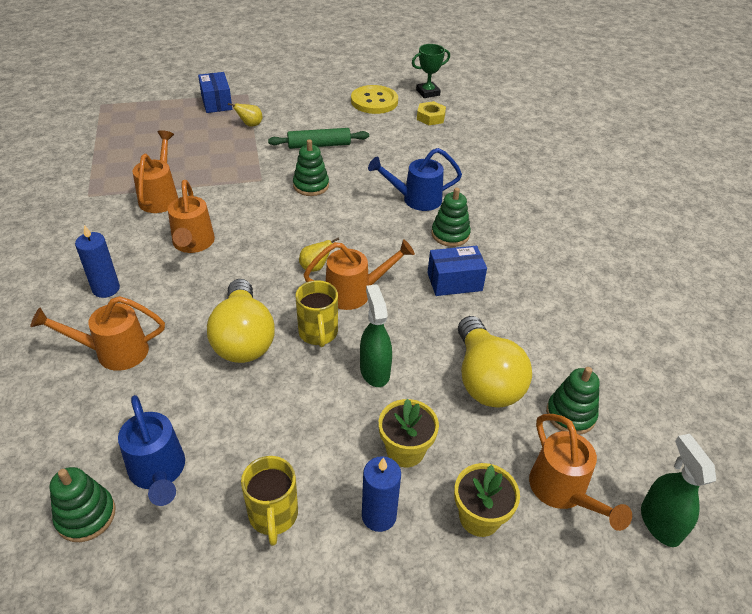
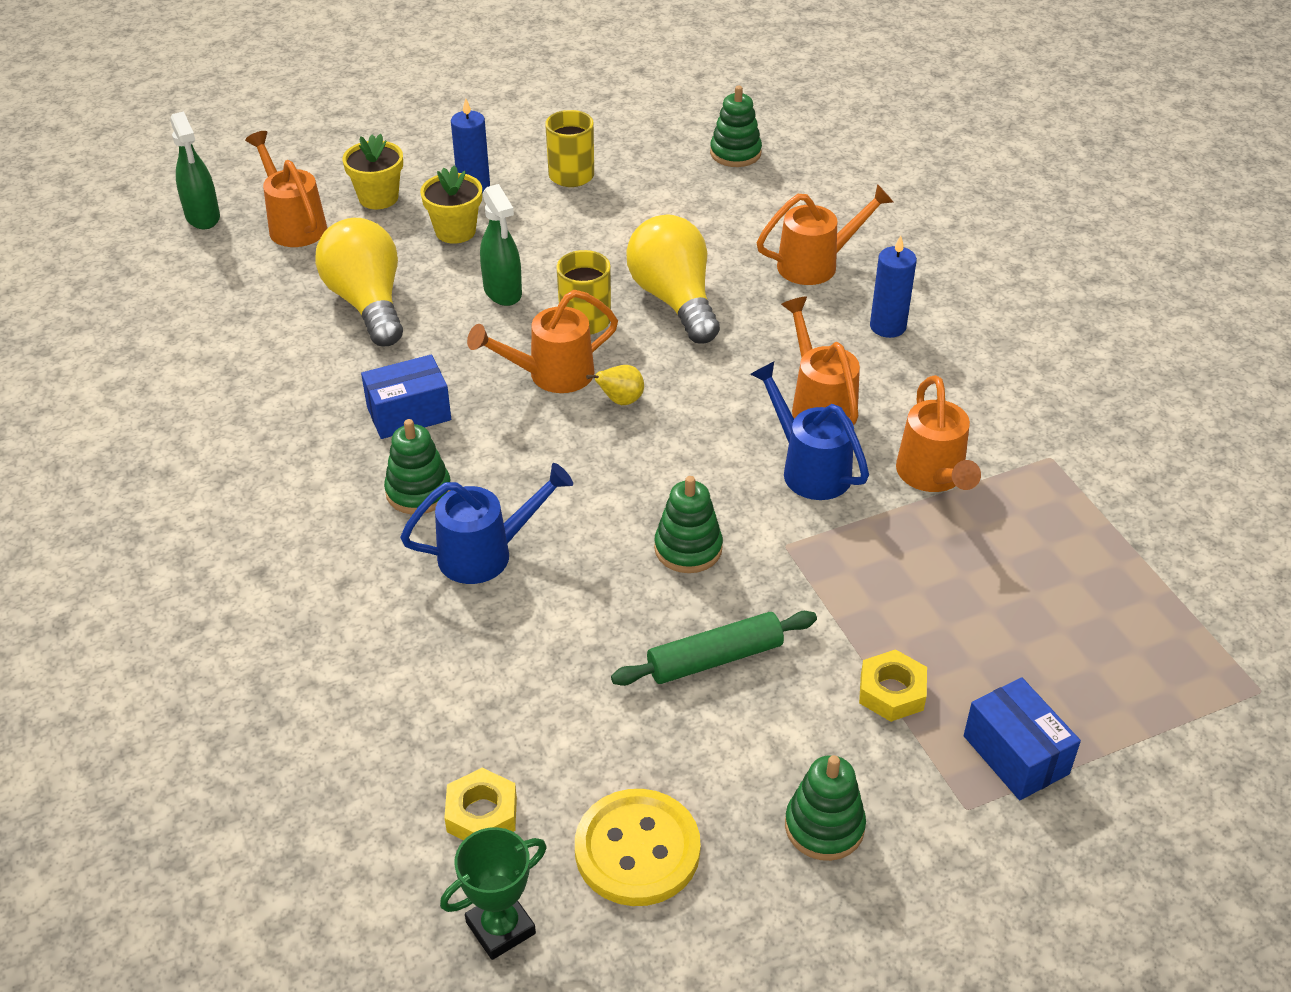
camera: 170 degrees right, 0 degrees up
(158, 472) = (692, 185): blue watering can -> blue watering can (809, 469)
(250, 125) = (891, 692): yellow pear -> yellow nut
(570, 414) = (270, 285): green stacking toy -> green stacking toy (824, 827)

